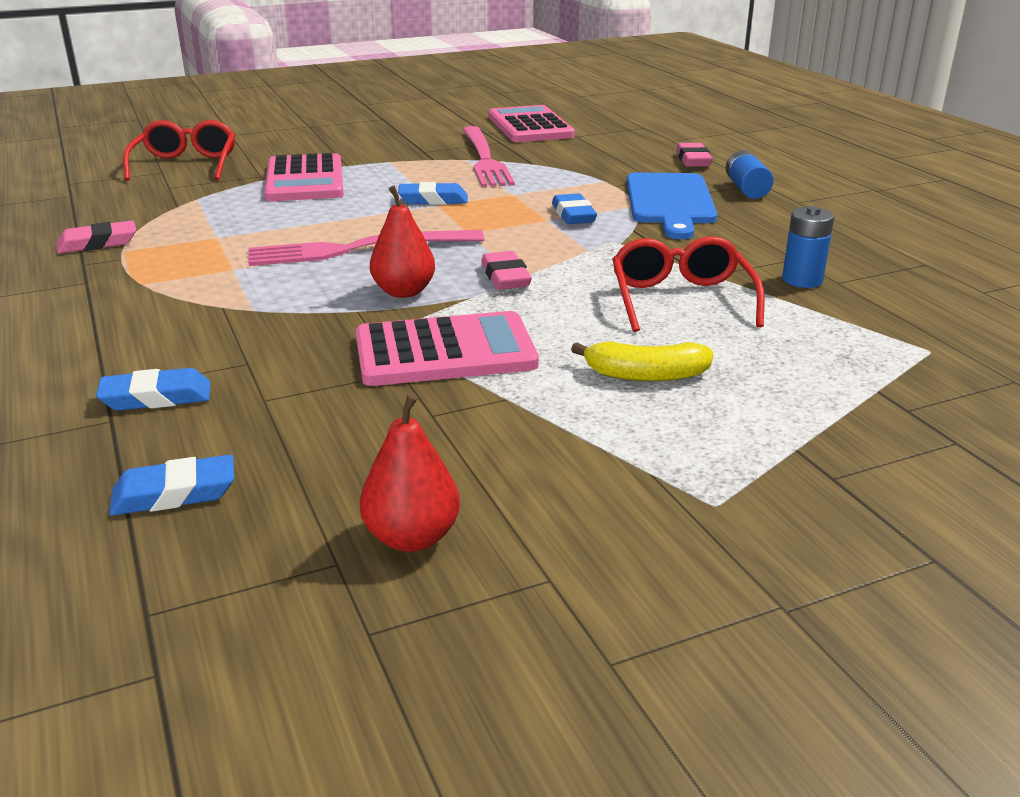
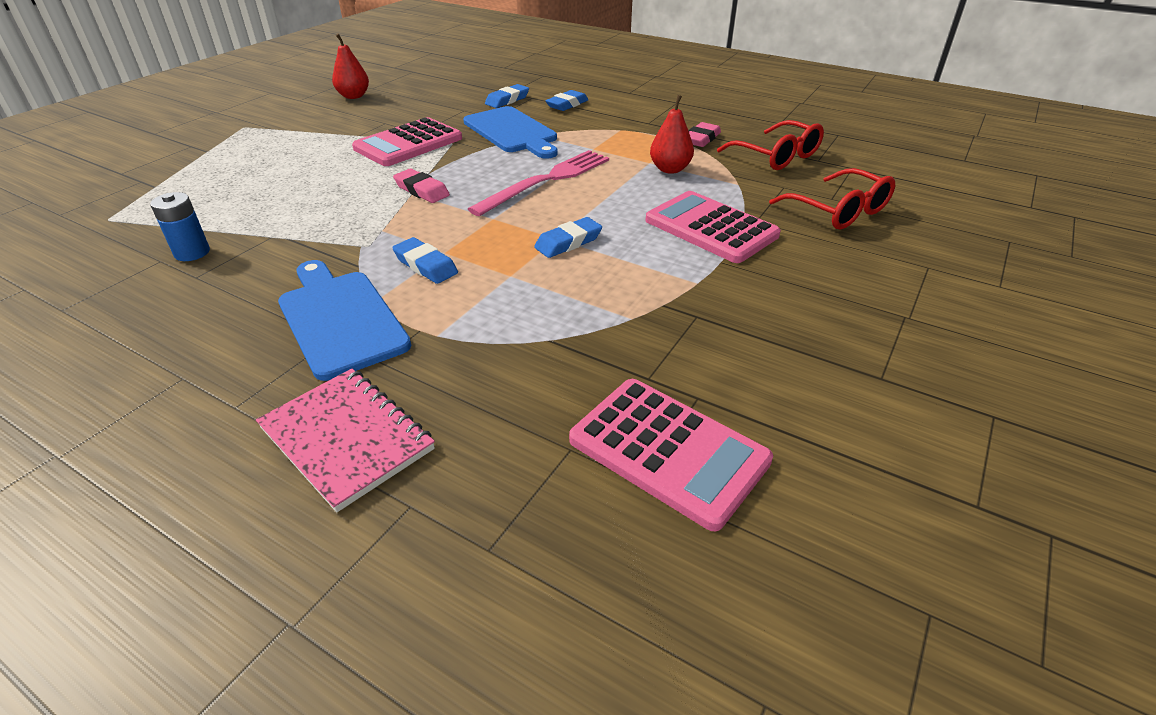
camera: 145 degrees right, 10 degrees up
(174, 494) = (448, 86): blue eraser -> blue eraser (567, 104)
(275, 324) = (512, 132): none -> blue cutting board
(404, 292) = (472, 164): red pear -> red pear (670, 169)
(484, 159) = (611, 326): pink fork -> none
(645, 375) = (293, 160): yellow banana -> none
(680, 299) = (288, 209): red glasses -> red glasses (777, 156)
(693, 160) = (347, 438): pink eraser -> pink notebook
(746, 189) = (252, 382): blue battery -> none

